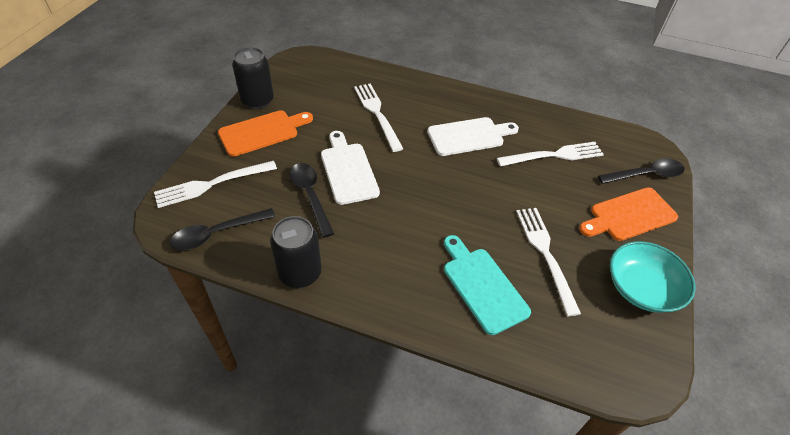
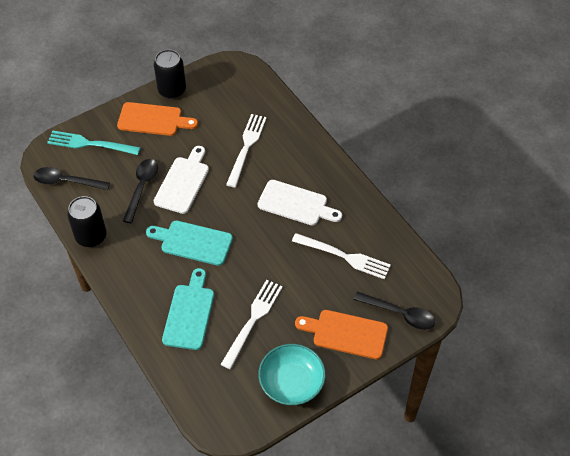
camera: 40 degrees right, 5 degrees up
(211, 184) = (89, 144): white fork -> turquoise fork
(414, 217) = (193, 242): none -> turquoise cutting board

